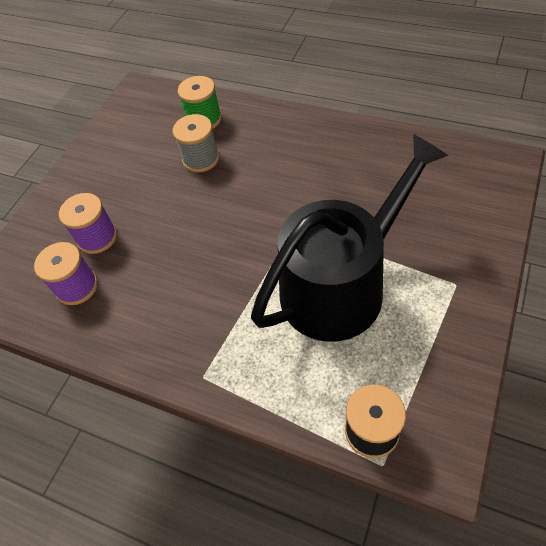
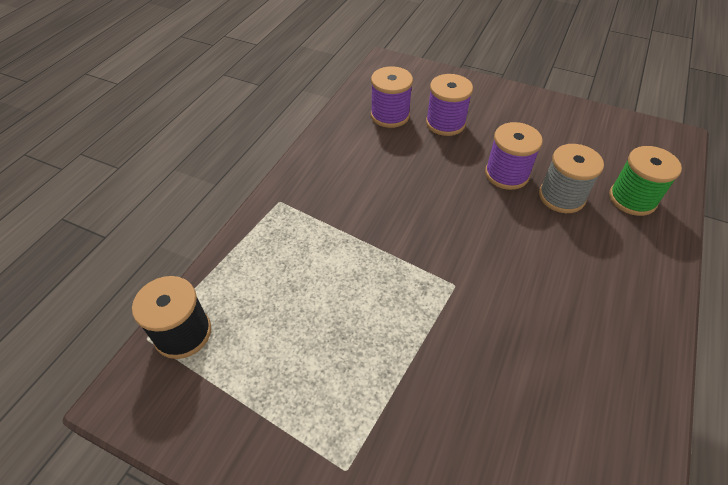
camera: 85 degrees right, 5 degrees down
(173, 192) = (506, 174): none -> purple spool
(341, 285) = (363, 326): black watering can -> none

